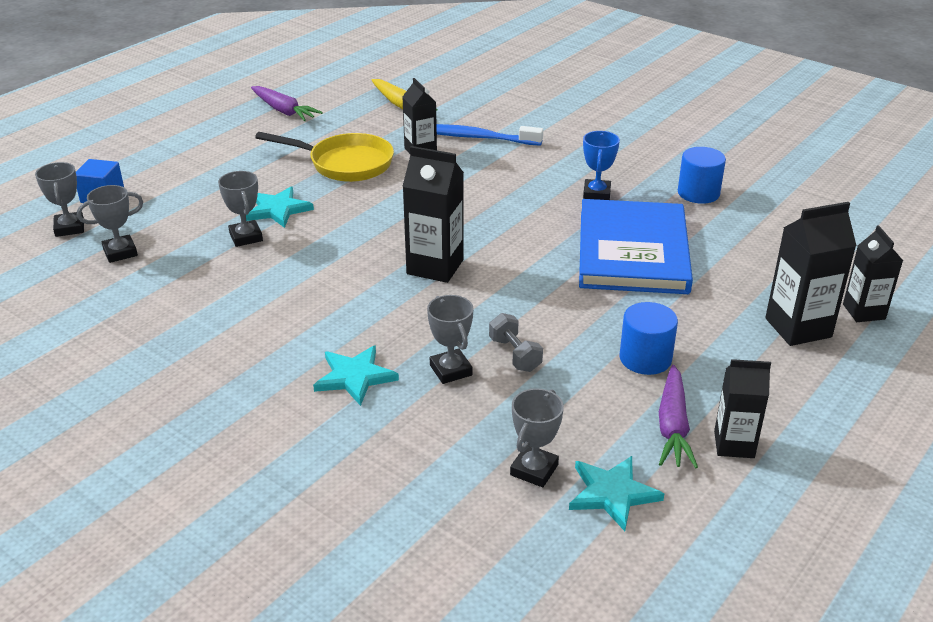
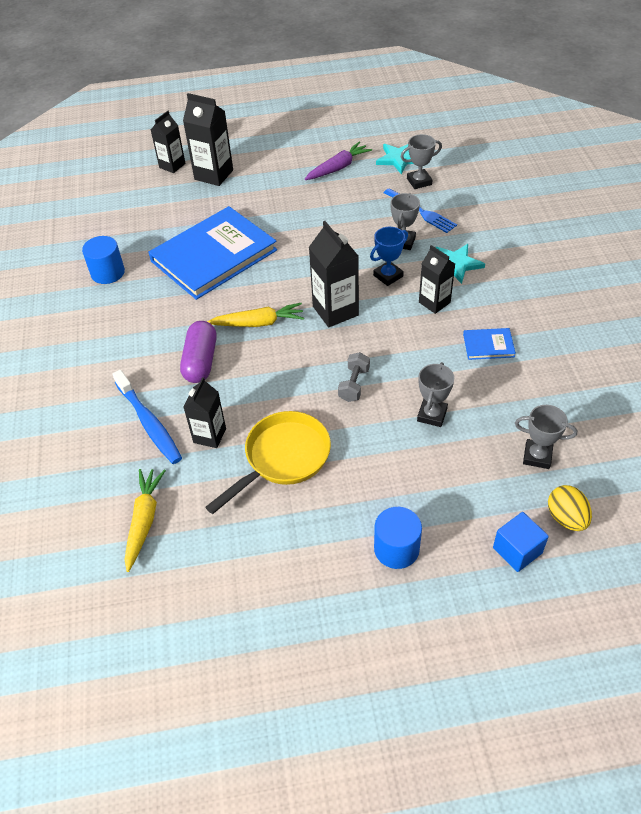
camera: 135 degrees left, 15 degrees up
(69, 228) = (566, 518): grey trophy -> yellow egg
(237, 312) = (488, 345): none -> blue book
(278, 209) = (384, 432): turquoise star -> none
(284, 111) = (251, 594): purple carrot -> none
(345, 164) = (282, 458): yellow pan -> yellow pan turned 75 degrees clockwise
(475, 423) = (421, 212): none -> blue fork
(494, 224) = (258, 323): none -> yellow carrot
(500, 181) = (200, 361): none -> purple capsule
(515, 355) = (361, 233): grey dumbbell -> grey dumbbell (354, 384)
(596, 194) = (162, 309): blue trophy -> blue trophy (388, 276)
(645, 358) = (304, 198): blue cylinder -> blue cylinder (396, 549)
(734, 444) = (325, 150): black carton -> black carton (434, 302)

